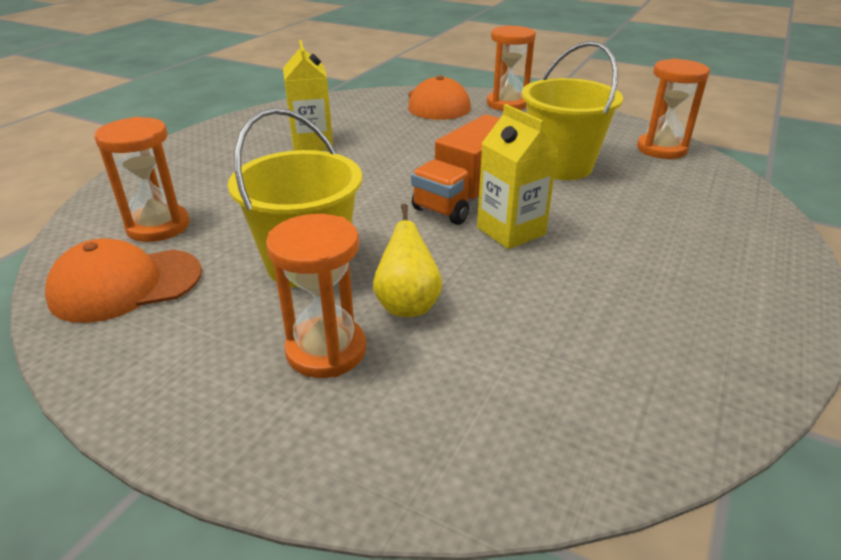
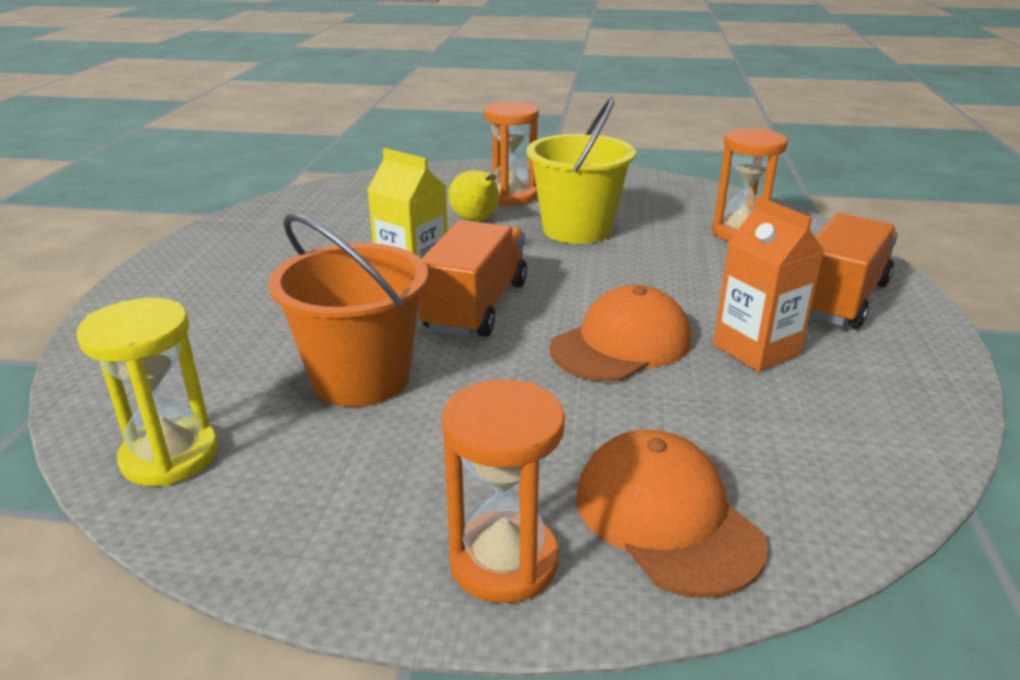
camera: 160 degrees right, 5 degrees down
(126, 285) = (686, 201): orange cap -> orange cap (621, 344)
(206, 159) = (840, 299): none -> orange truck
(312, 143) = (756, 349): yellow carton -> orange carton
(561, 166) = (361, 378): yellow bucket -> orange bucket
(661, 149) = (170, 456): orange hourglass -> yellow hourglass

